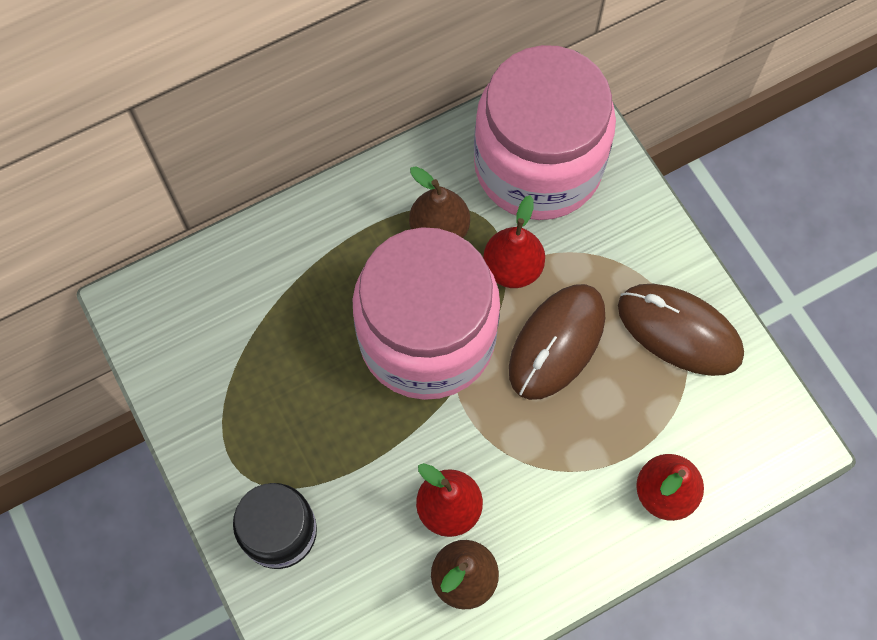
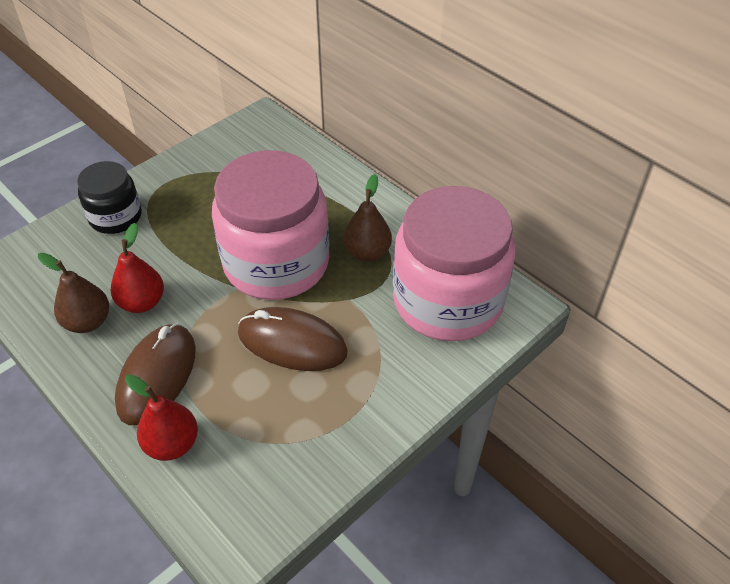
camera: 75 degrees right, 20 degrees down
(512, 268) = (349, 302): red pear -> none
(679, 331) = (326, 429): brown mouse -> brown mouse (157, 376)

